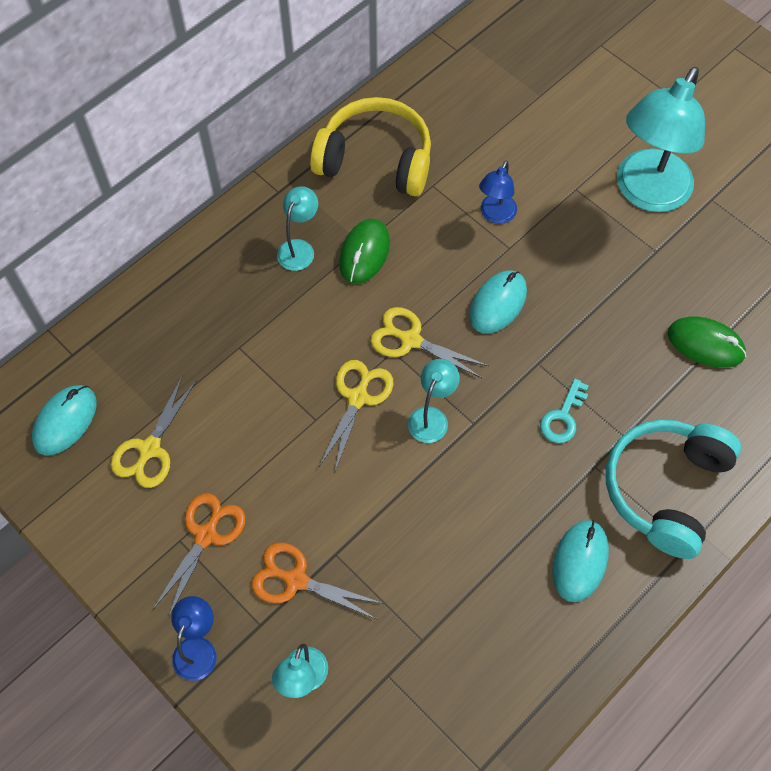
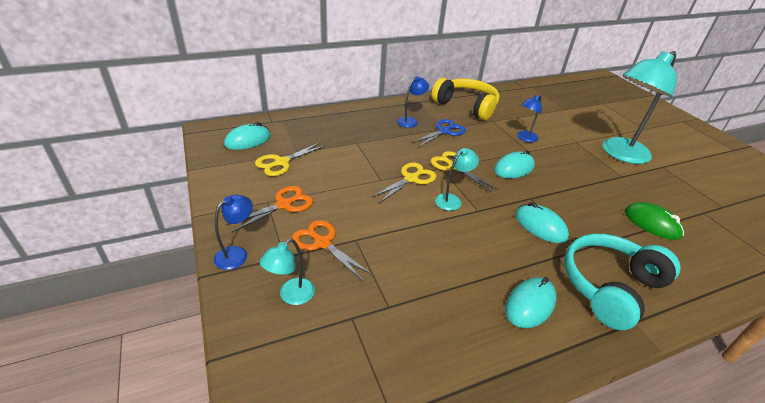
camera: 20 degrees right, 25 degrees down
(299, 248) = (410, 121): turquoise lamp -> blue lamp
(364, 253) = (444, 131): green mouse -> blue scissors
(563, 417) = (540, 226): turquoise key -> turquoise mouse

